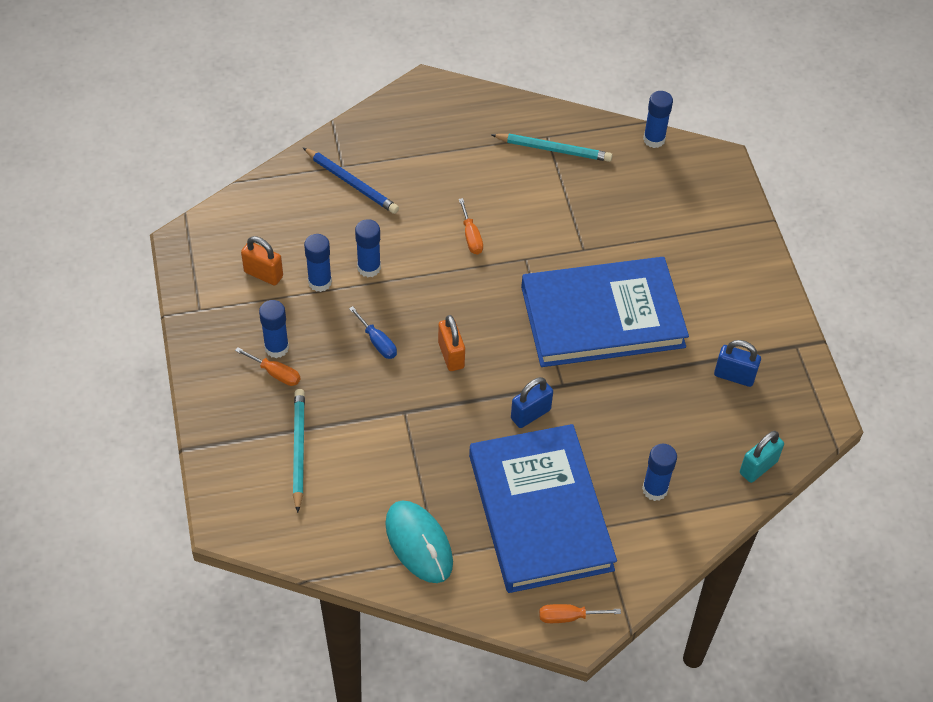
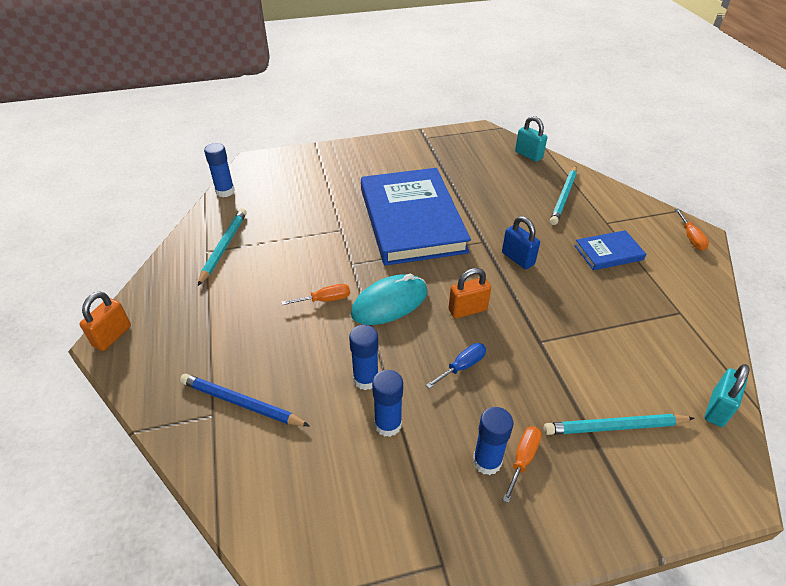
camera: 90 degrees left, 10 degrees down
(263, 274) = (379, 487): orange padlock -> orange padlock (112, 336)
(308, 542) = (717, 409): none -> turquoise padlock
(351, 183) = (241, 403): blue pencil -> blue pencil turned 105 degrees counterclockwise
(419, 543) = (674, 325): turquoise mouse -> turquoise mouse (389, 303)
(540, 512) = (608, 253): blue book -> blue book, size x0.44
(655, 489) = (564, 197): blue glue stick -> turquoise pencil
(734, 376) = (456, 161): blue padlock -> none

